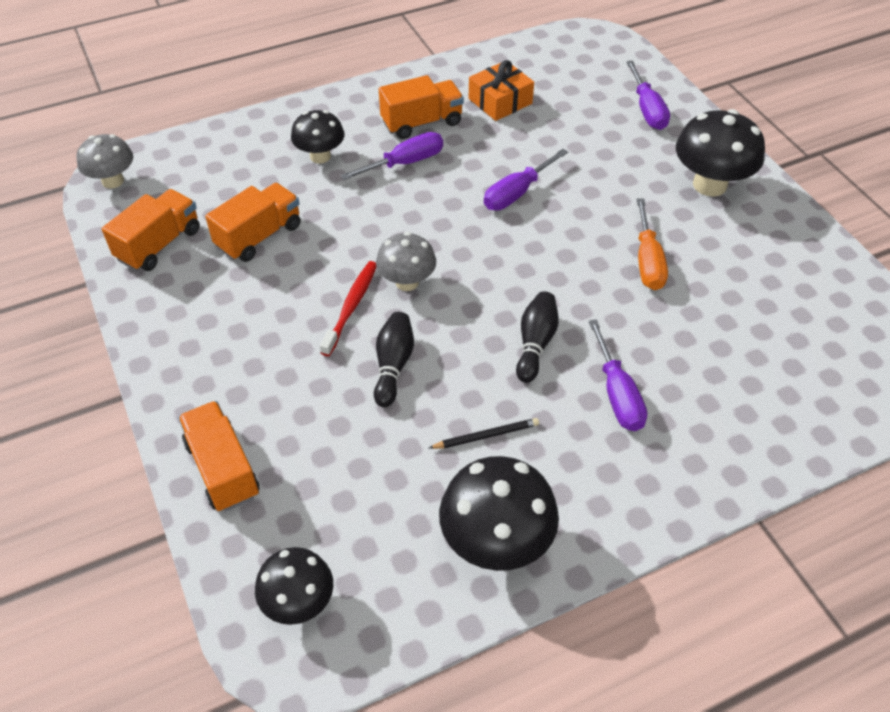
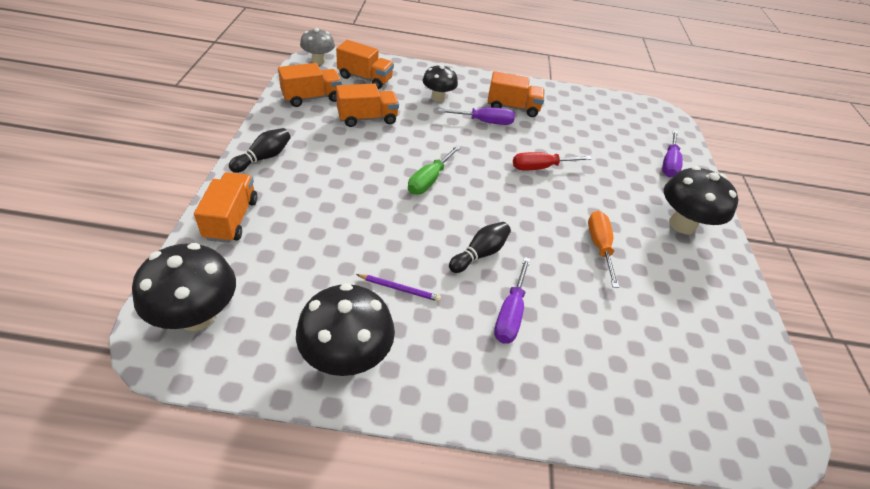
camera: 25 degrees right, 5 degrees down
(201, 176) = (365, 78): none -> orange truck
(299, 602) = (197, 315): black mushroom -> black mushroom, size x1.57
(351, 307) = (384, 176): red toothbrush -> none
(393, 365) = (379, 218): black bowling pin -> black bowling pin (263, 158)
(407, 282) = (429, 180): grey mushroom -> green screwdriver
(486, 435) = (399, 289): black pencil -> purple pencil
(500, 101) = (571, 118): orange gift -> none
(516, 193) = (540, 167): purple screwdriver -> red screwdriver
(647, 261) = (599, 246): orange screwdriver -> orange screwdriver turned 150 degrees clockwise

